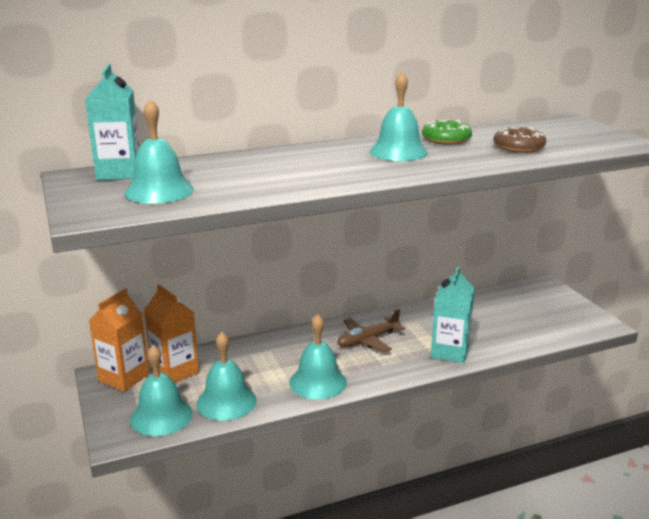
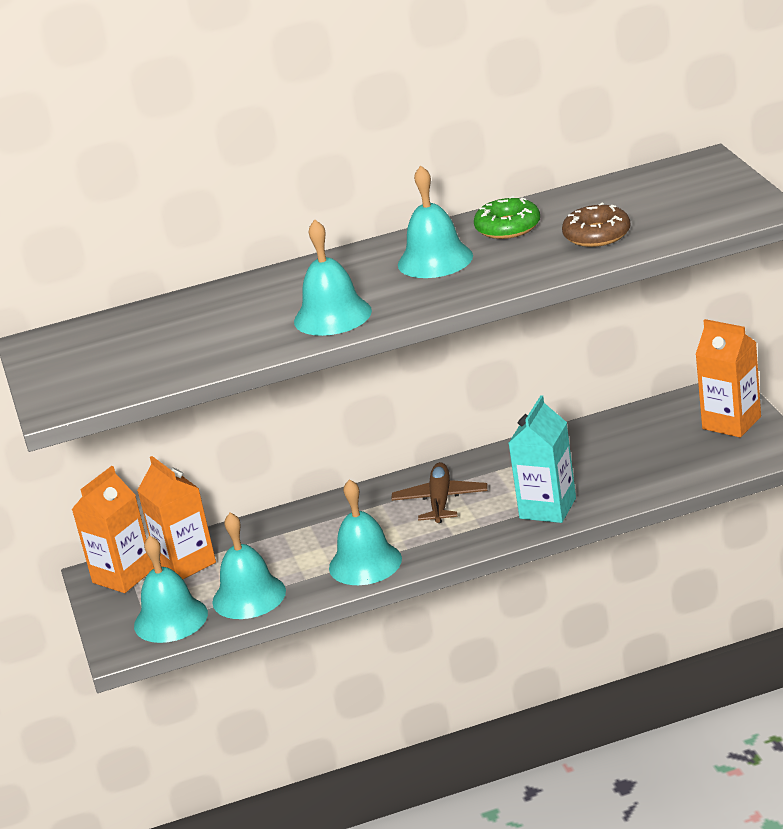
camera: 10 degrees right, 5 degrees up
(119, 173) = (87, 333): turquoise carton -> none
(159, 191) = (134, 359): turquoise bell -> turquoise bell (332, 316)
(367, 340) = (440, 501): brown plane -> brown plane turned 120 degrees clockwise
(560, 304) = (731, 423): none -> orange carton

